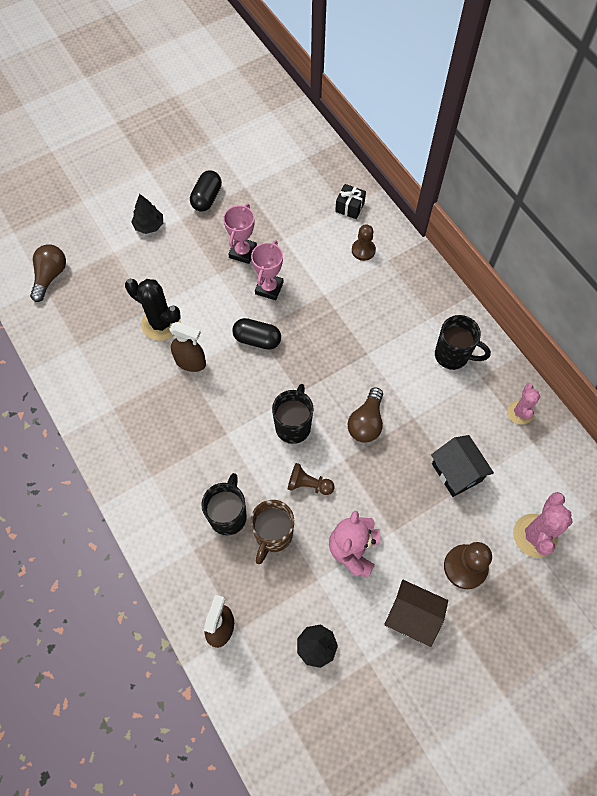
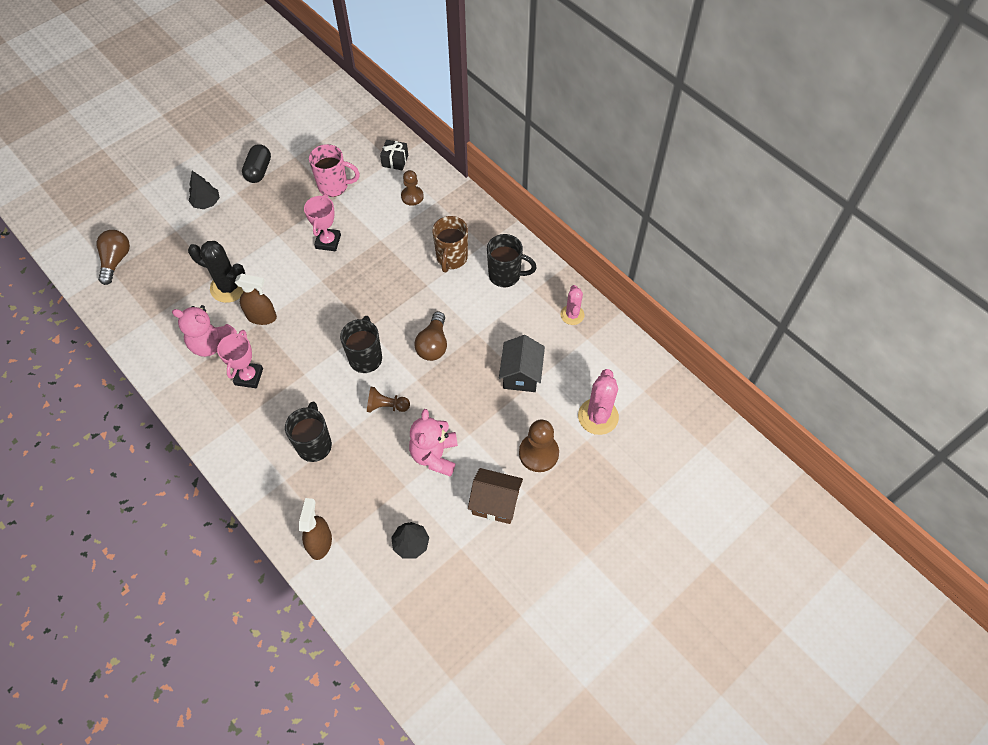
camera: 10 degrees left, 5 degrees down
(135, 384) = (211, 344): none -> pink teddy bear
(242, 252) = (299, 213): pink trophy -> pink trophy (249, 377)
(257, 339) = (322, 288): black capsule -> none
(273, 535) = (358, 455): brown mug -> brown mug (451, 258)
(283, 227) = (334, 186): none -> pink mug
(456, 472) = (521, 374): black house -> black house turned 45 degrees clockwise

